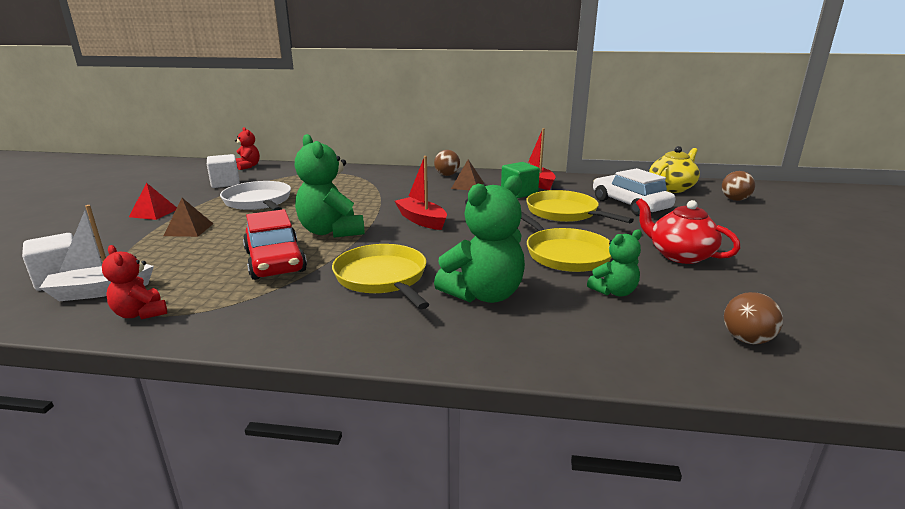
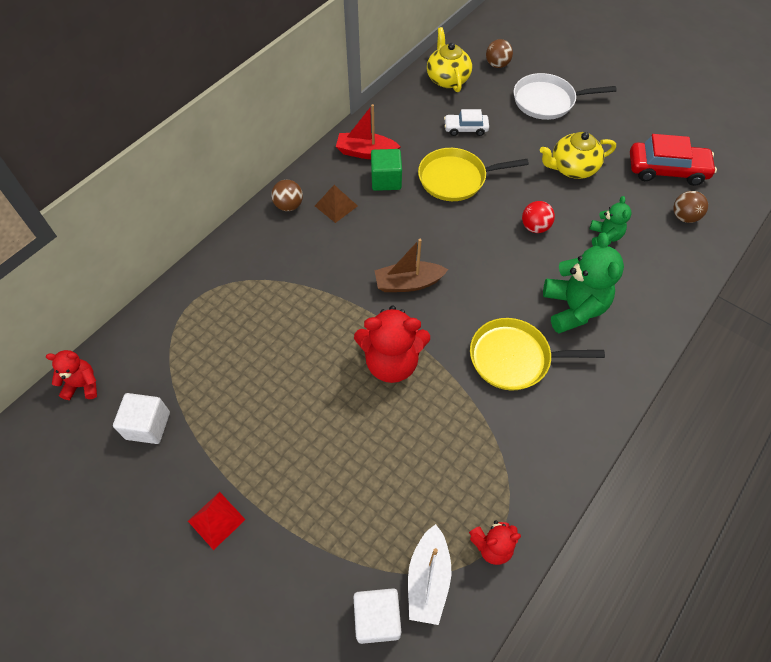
camera: 60 degrees left, 35 degrees up
(189, 229) = (303, 488): brown pyramid -> none
(258, 201) = (253, 404): white pan -> white pan (547, 101)
(275, 261) = (438, 425): red car -> red car (666, 170)
(331, 231) = (391, 362): green teddy bear -> red teddy bear
(421, 220) = (408, 283): red boat -> brown boat
(565, 254) = (535, 227): yellow pan -> red ball
(630, 204) = (465, 129): white car -> white car, size x0.58
(679, 255) = (572, 168): red teapot -> yellow teapot

